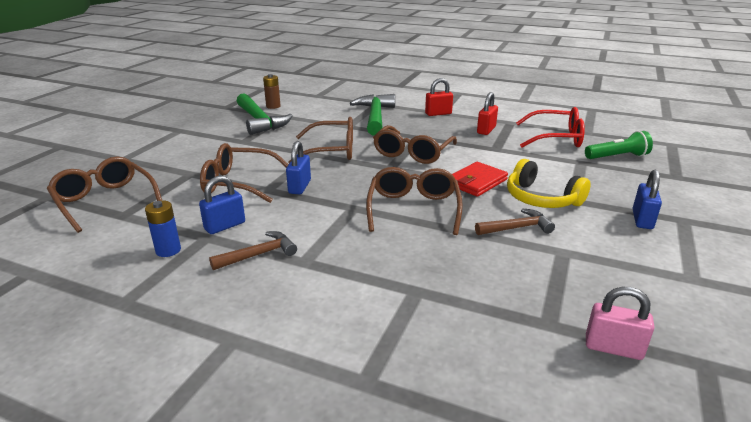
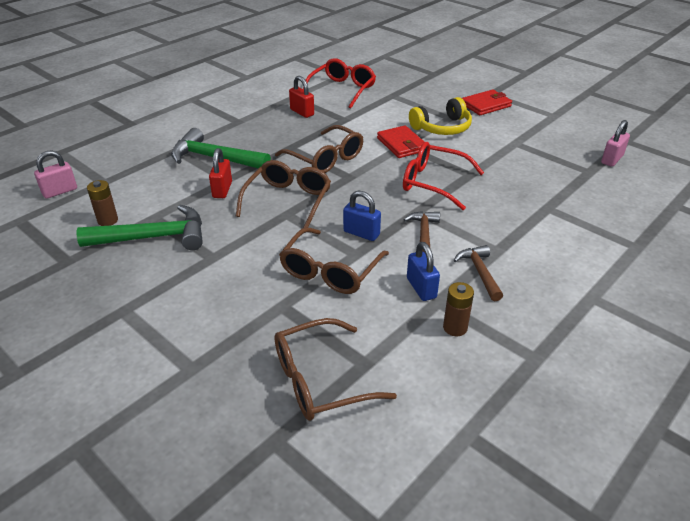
camera: 70 degrees left, 10 degrees up
(168, 250) = (455, 328): blue battery -> brown battery
(299, 89) = (60, 191): none -> pink padlock
(413, 209) = (433, 183): brown glasses -> red glasses
(438, 113) = (240, 123): red padlock -> red padlock (222, 190)
(516, 228) = (480, 149): brown hammer -> brown hammer (423, 234)
(617, 157) = (392, 80): green flashlight -> none
(642, 220) = (486, 105): blue padlock -> red wallet

